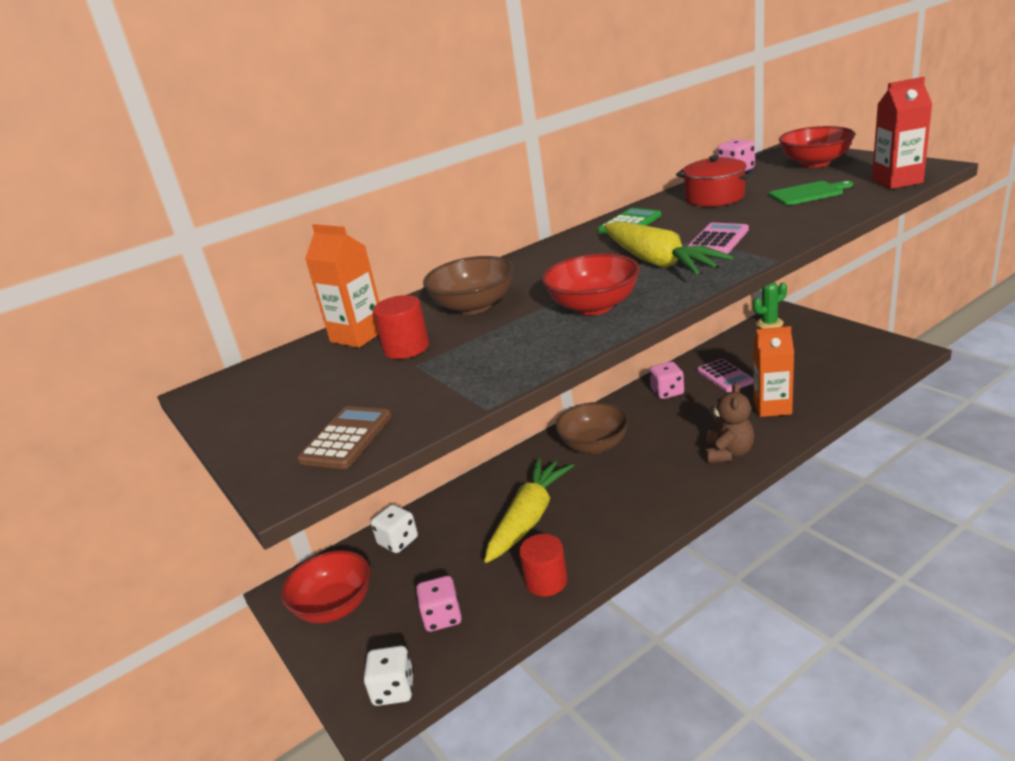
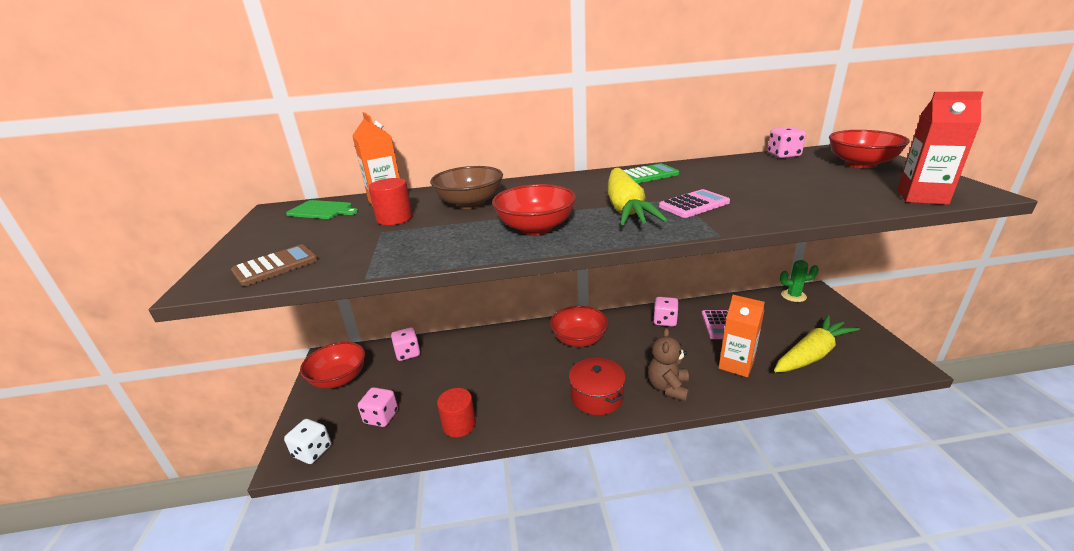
camera: 25 degrees right, 0 degrees up
(398, 541) = (408, 353): white dice -> pink dice
(529, 518) = (491, 374): yellow carrot -> yellow carrot (812, 354)
(594, 445) = (579, 340): brown bowl -> red bowl
(714, 197) = (737, 171): red pot -> red pot (597, 396)
(728, 453) = (668, 387): brown teddy bear -> brown teddy bear turned 150 degrees clockwise
(808, 193) = (821, 187): green cutting board -> green cutting board (322, 210)

